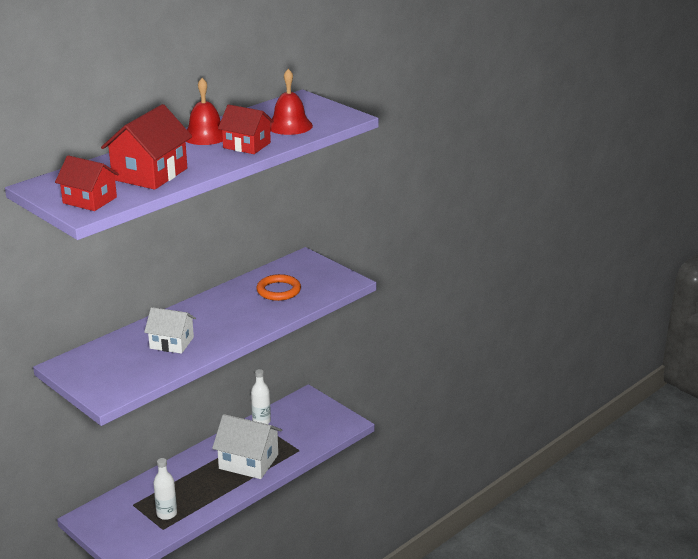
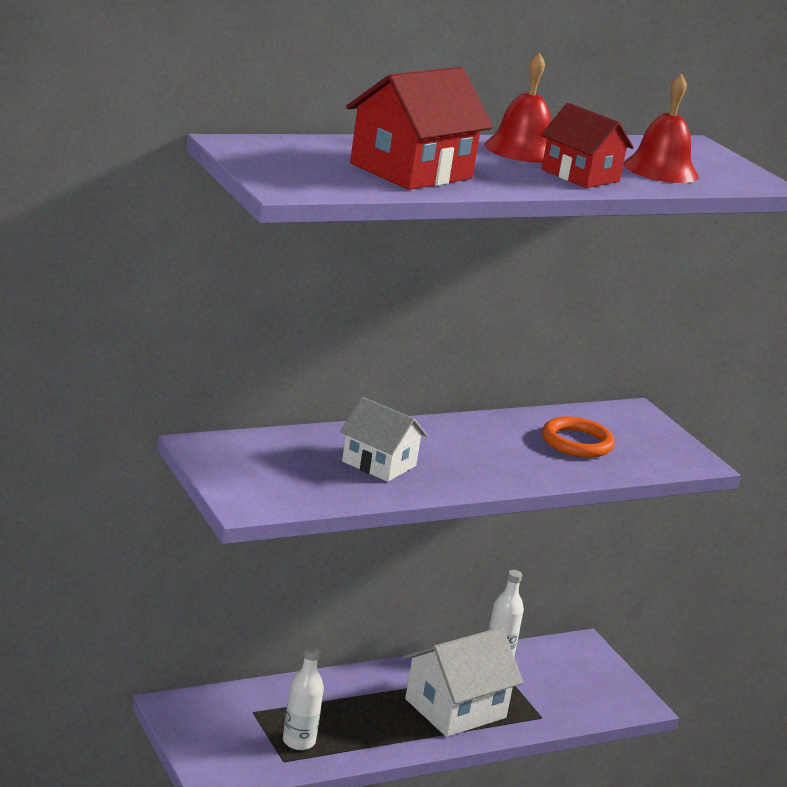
camera: 15 degrees right, 5 degrees down
(90, 200) = (302, 177): red house -> none
(248, 461) = (455, 708): white house -> white house turned 75 degrees counterclockwise

